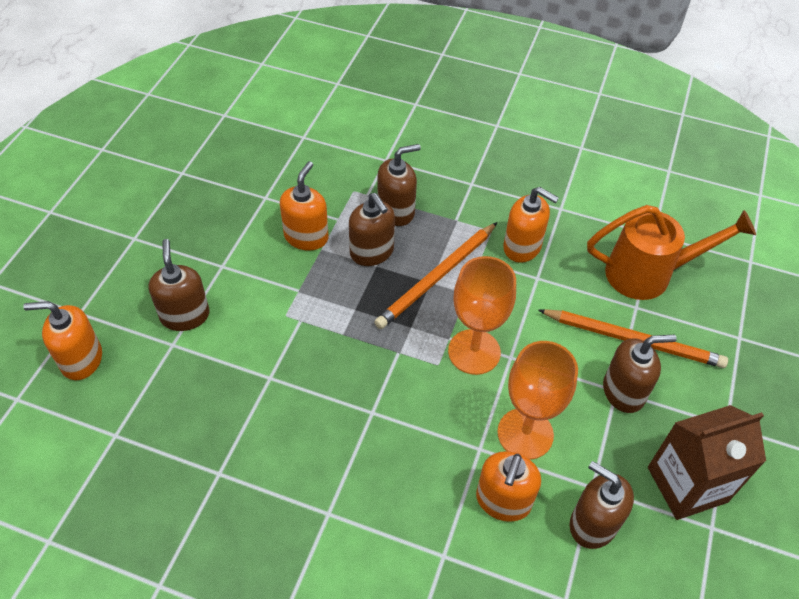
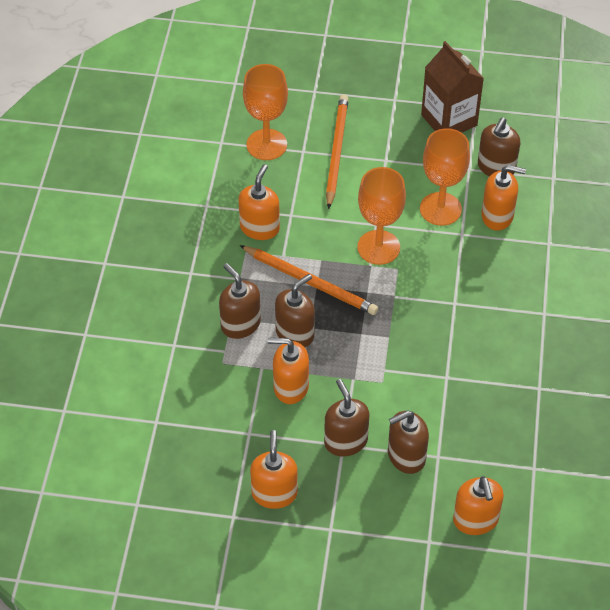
camera: 100 degrees left, 0 degrees up
(192, 204) = (274, 493): none -> orange soap dispenser
(623, 392) = (385, 155): brown soap dispenser -> brown soap dispenser (345, 441)
(648, 274) = (266, 144): orange watering can -> orange goblet

